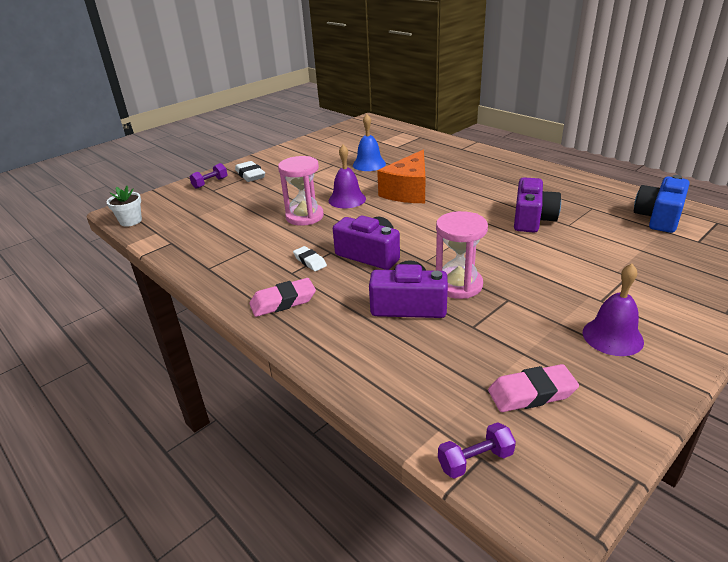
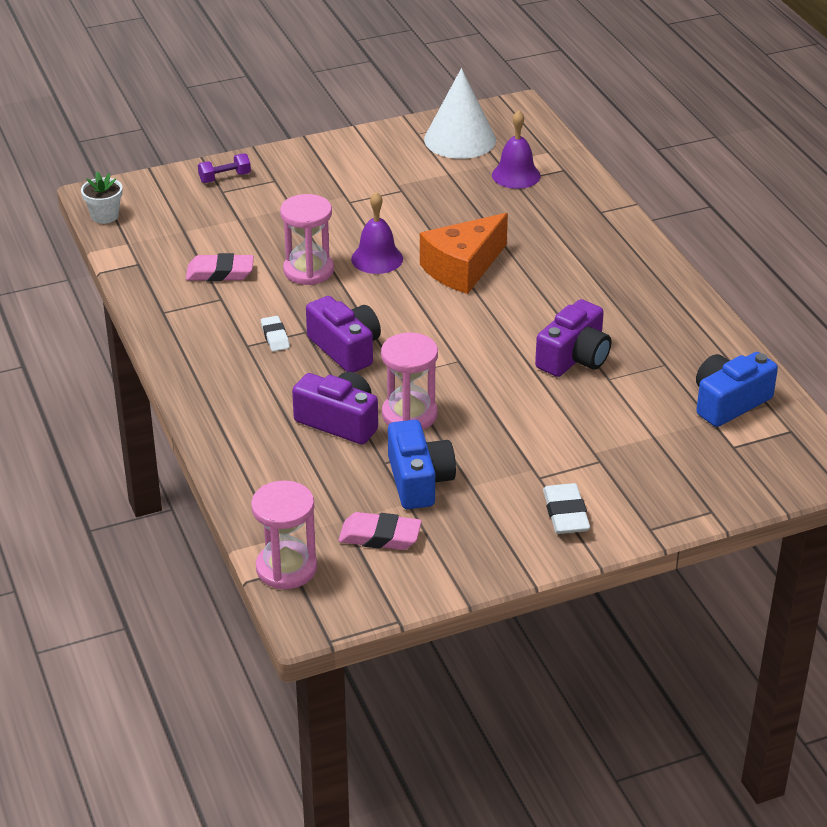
camera: 20 degrees right, 5 degrees up
(250, 175) = (282, 178): white eraser -> white eraser (565, 514)
(283, 302) = (218, 378): pink eraser -> pink eraser (220, 273)
(348, 137) = (460, 139): none -> white cone
(369, 164) = (449, 204): blue bell -> none
(475, 460) = (286, 568): purple dumbbell -> pink hourglass
(515, 332) = (419, 480): none -> blue camera
(612, 336) = (507, 514): purple bell -> purple bell (516, 175)

